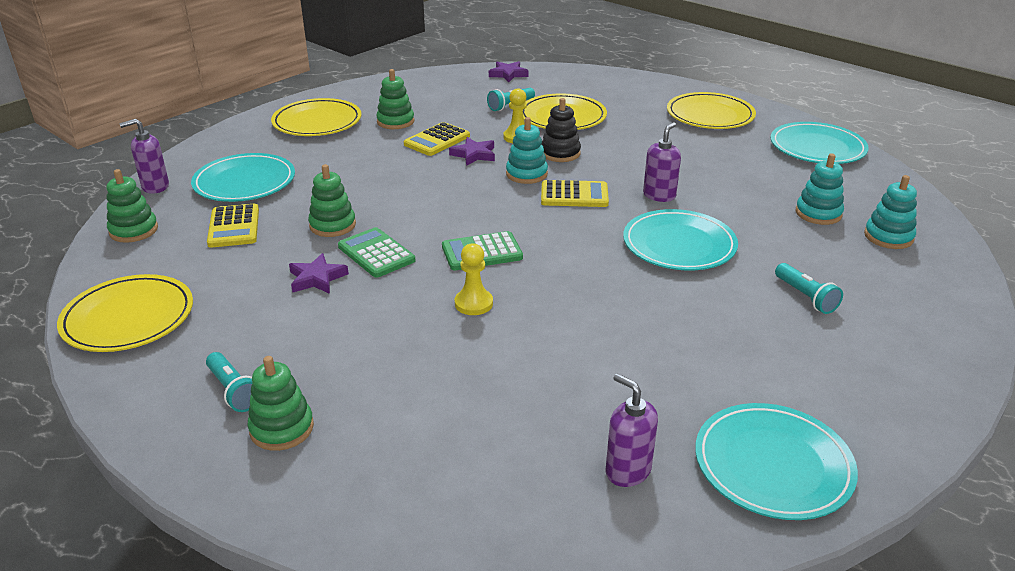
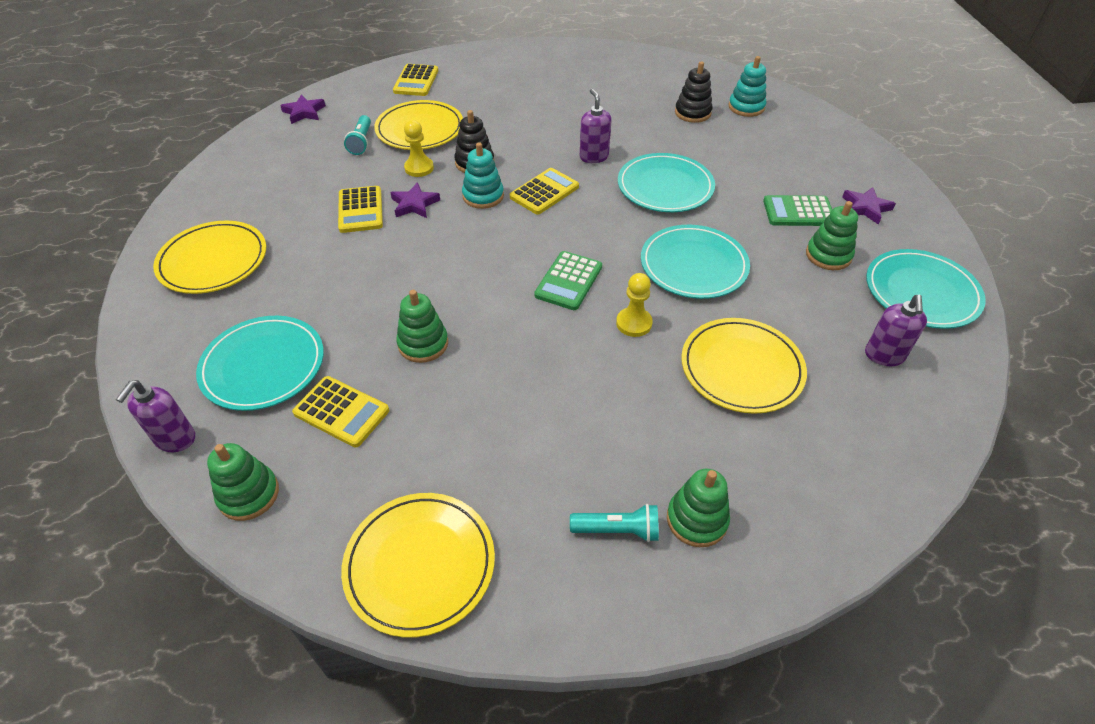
camera: 50 degrees left, 15 degrees up
(317, 278) = (499, 395): purple star -> purple star (865, 208)
(376, 253) = (502, 340): green calculator -> green calculator (798, 212)
(395, 121) = (290, 215): green stacking toy -> green stacking toy (828, 255)
(617, 89) = (416, 81): none -> yellow calculator
(627, 471) = (884, 356): purple soap dispenser -> purple soap dispenser turned 75 degrees counterclockwise
(710, 115) = (516, 71): yellow plate -> yellow plate (741, 368)
(805, 297) = (775, 176): turquoise flashlight -> none
(817, 148) = (617, 62): turquoise plate -> turquoise plate (693, 265)
(818, 213) = (692, 113): turquoise stacking toy -> black stacking toy

